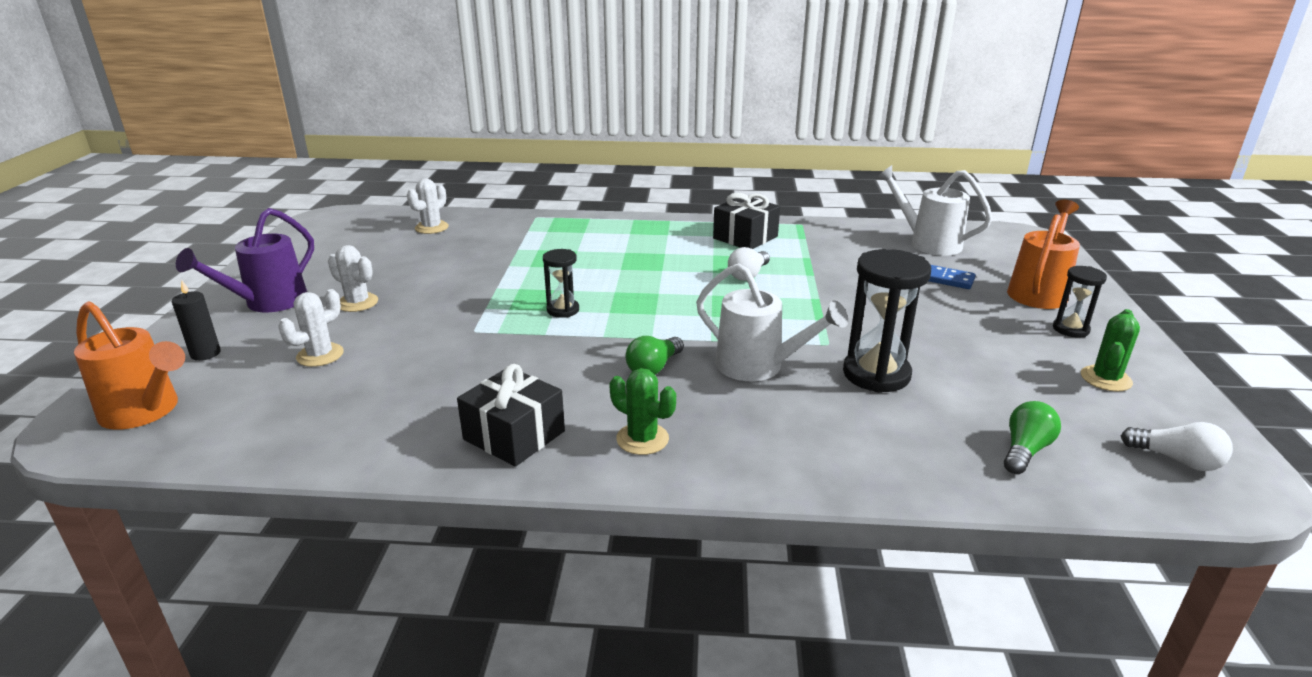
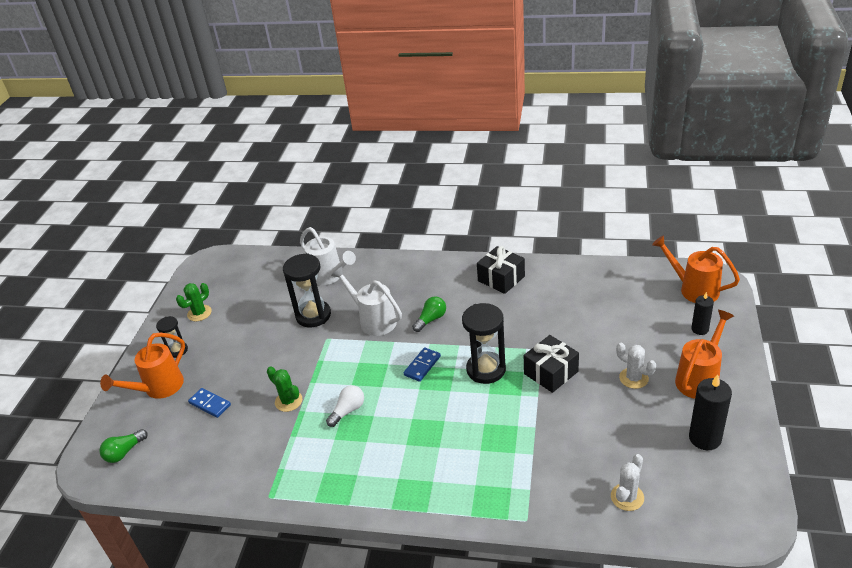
camera: 170 degrees left, 10 degrees up
(268, 303) = (699, 378): purple watering can -> orange watering can
(316, 259) = (705, 438): none -> black candle
(320, 355) = (627, 328): white cactus -> none
(563, 310) = (486, 369): black hourglass -> black hourglass, size x1.78
(642, 439) = (441, 277): green cactus -> green cactus (288, 401)
(658, 313) = (422, 366): none -> blue domino
(745, 237) = (330, 470): black gift -> black gift (551, 372)
(928, 243) = (181, 458): white watering can -> white watering can (329, 276)
(1025, 450) = (276, 274): green light bulb -> green light bulb (124, 452)
(1177, 460) = (219, 270): white light bulb -> none

